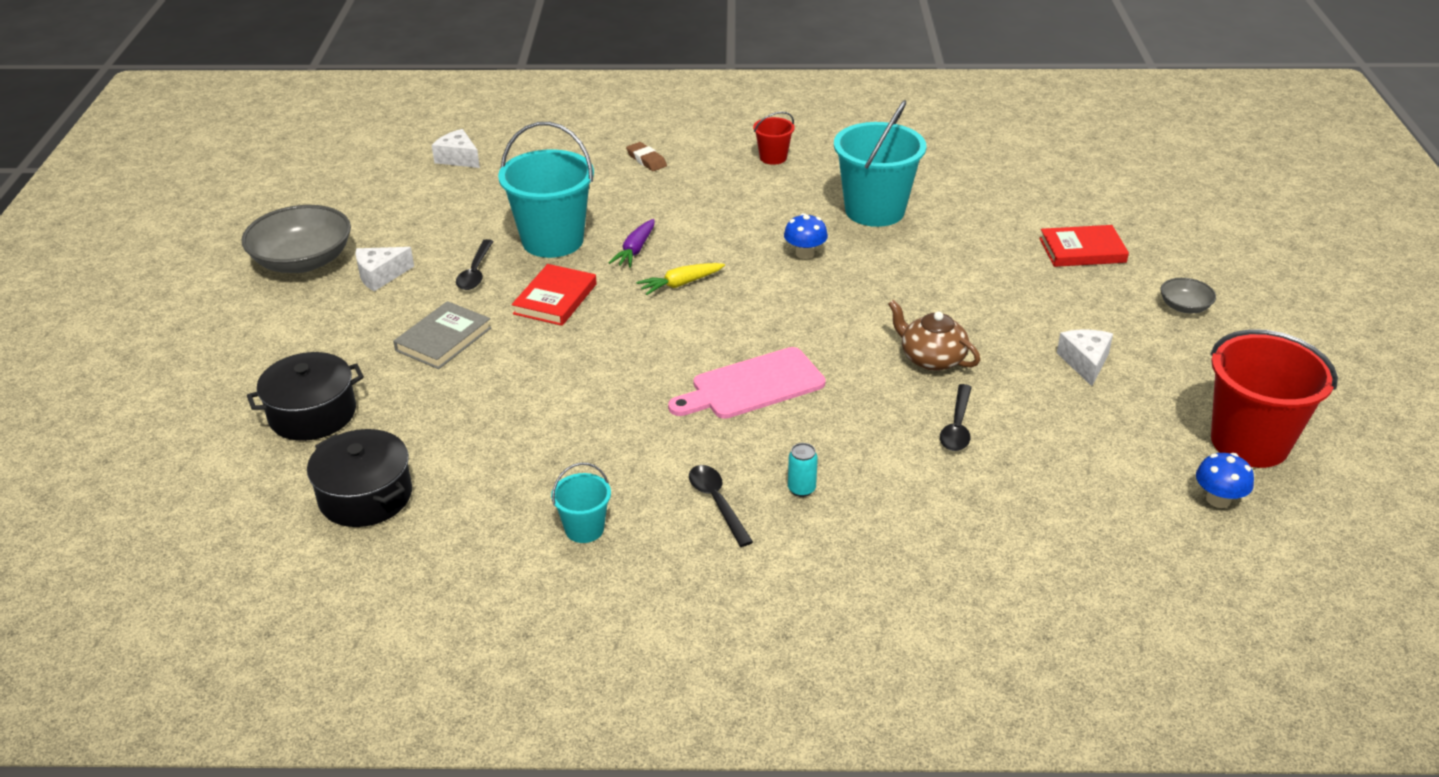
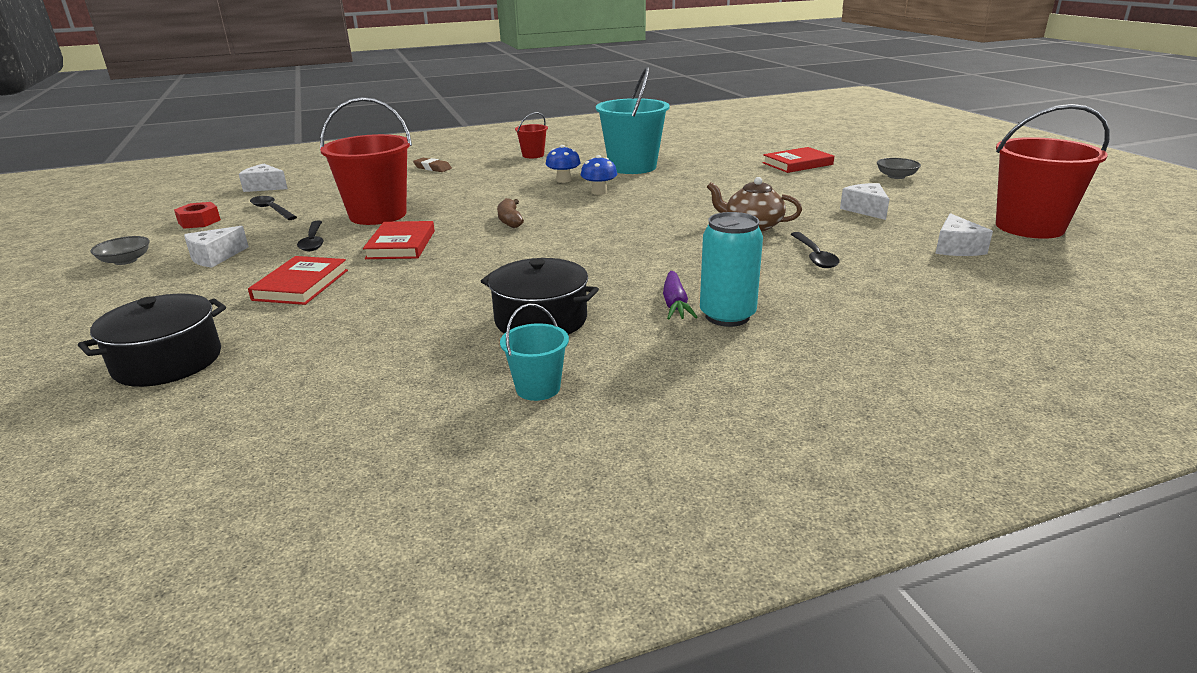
camera: 20 degrees left, 10 degrees down
(303, 261) = (125, 261): grey bowl -> grey bowl, size x0.48
(365, 496) = (260, 415): black pot -> black pot (541, 320)
(380, 210) = (199, 221): none -> red nut
(443, 339) = (301, 285): grey book -> red book
(552, 240) = (378, 215): turquoise bucket -> red bucket
(635, 250) = (456, 209): purple carrot -> purple carrot (675, 304)
(680, 284) = (510, 220): yellow carrot -> brown banana
(717, 503) = (658, 341): black spoon -> black spoon (272, 210)
(752, 386) = (622, 263): pink cutting board -> none
(801, 489) = (727, 316): turquoise can -> turquoise can, size x1.97
(1125, 455) = (956, 248): none -> white cheese
(1218, 499) = (1053, 258): blue mushroom -> blue mushroom (563, 180)

